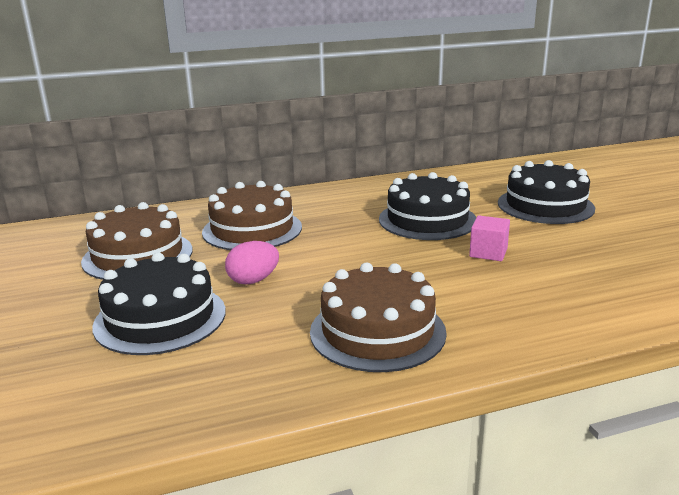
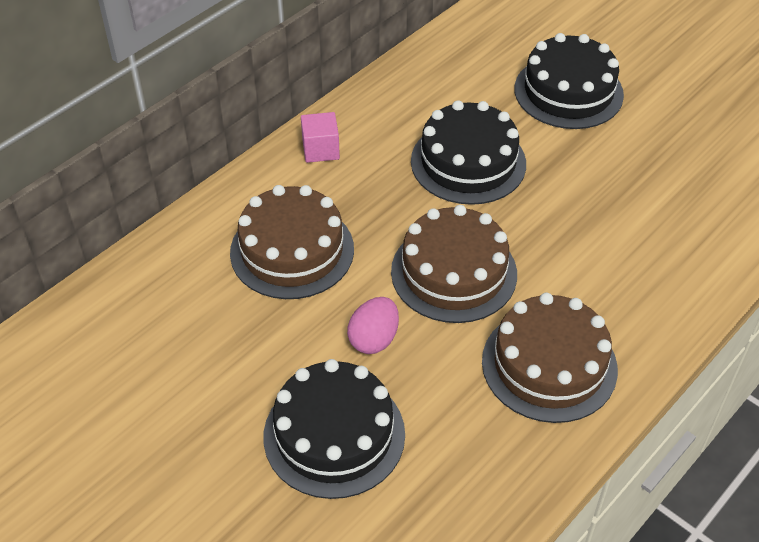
camera: 30 degrees left, 25 degrees up
(138, 255) = (205, 349): brown cake -> brown cake (454, 272)
(488, 252) = (566, 202): pink cube -> pink cube (320, 149)

